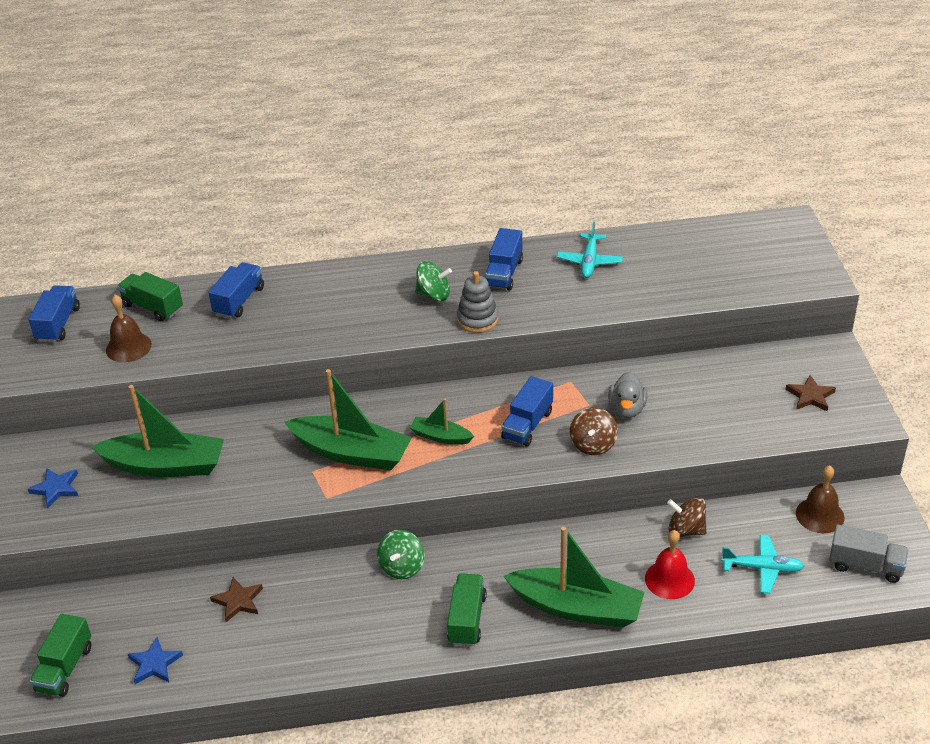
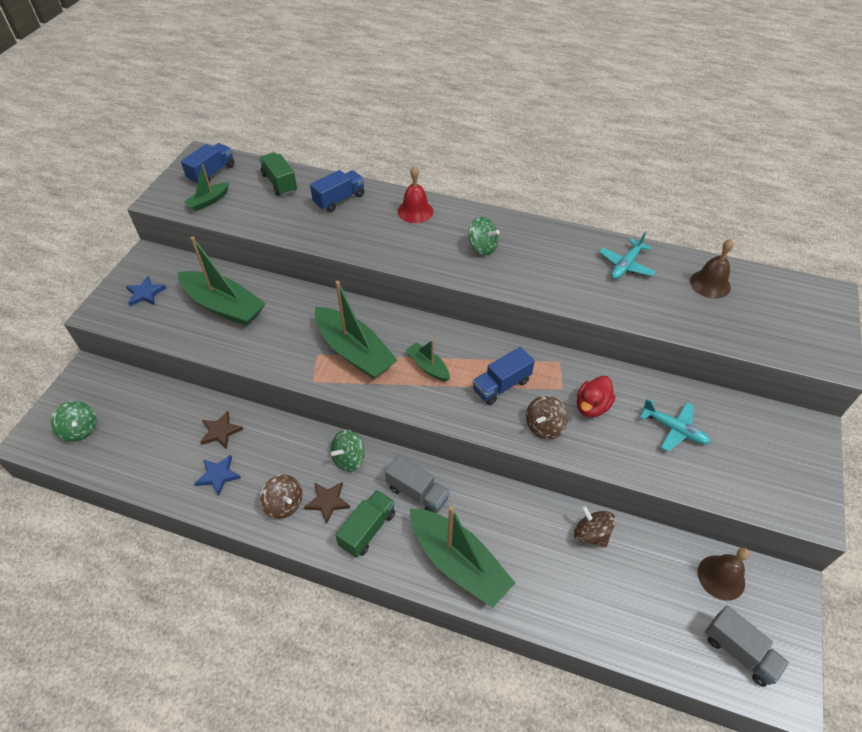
camera: 25 degrees right, 10 degrees up
(65, 668) = (80, 429): green truck -> green spinning top
(81, 355) = (208, 201): none -> green boat
(128, 347) = (242, 207): brown bell -> brown bell (710, 284)
(154, 664) = (135, 455): blue star -> blue star (218, 475)
(362, 635) = (284, 504): none -> brown spinning top
(477, 319) = (503, 281): grey stacking toy -> none
(495, 567) = (417, 493): none -> grey truck
(504, 273) = (549, 249): blue truck -> none
(627, 409) = (592, 406): grey duck -> red duck
(669, 579) = (551, 575): red bell -> red bell (415, 211)
(762, 568) = (639, 605): turquoise plane -> turquoise plane (674, 429)
(810, 396) = (766, 464): brown star -> brown star (328, 502)

